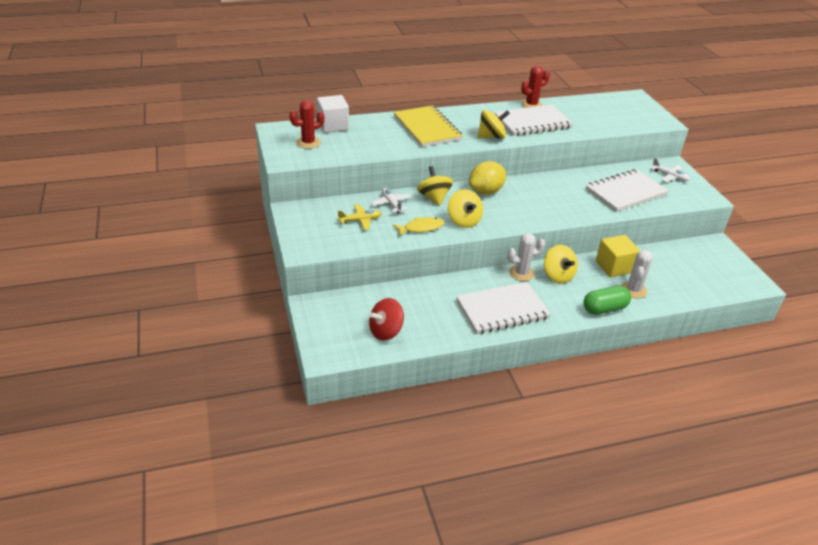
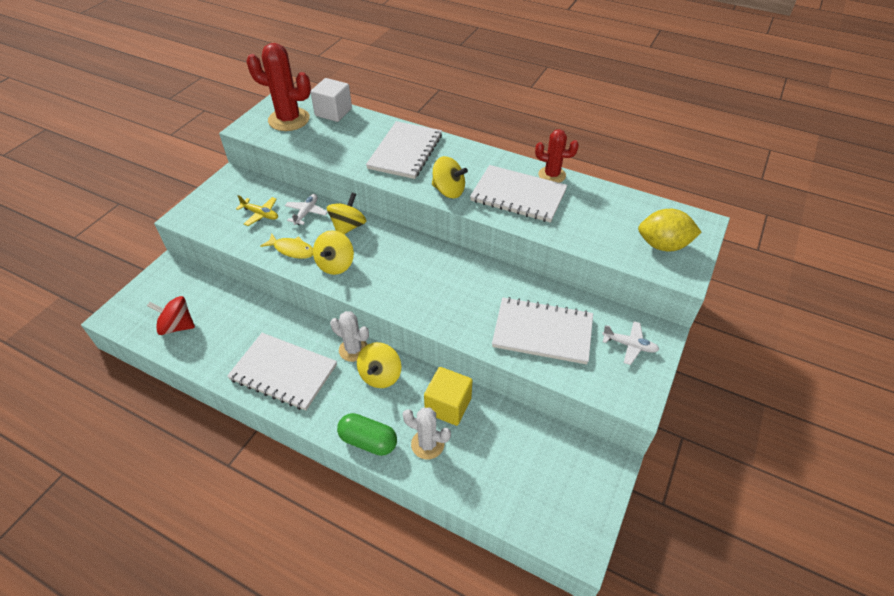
camera: 45 degrees right, 10 degrees up
(308, 143) = (289, 119): red cactus -> red cactus, size x1.66
(427, 128) = (405, 152): yellow notebook -> white notebook
(486, 191) = (402, 246): yellow lemon -> yellow lemon (663, 245)
(633, 290) = (427, 444): white cactus -> white cactus turned 45 degrees clockwise
(670, 176) = (630, 345): white plane -> white plane turned 60 degrees counterclockwise

